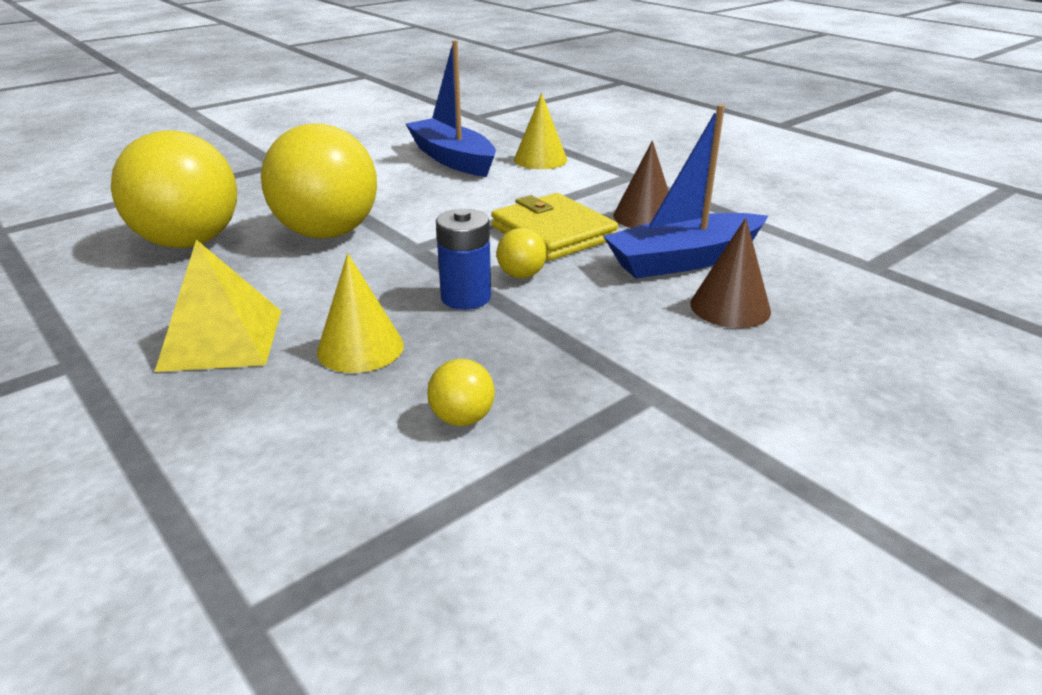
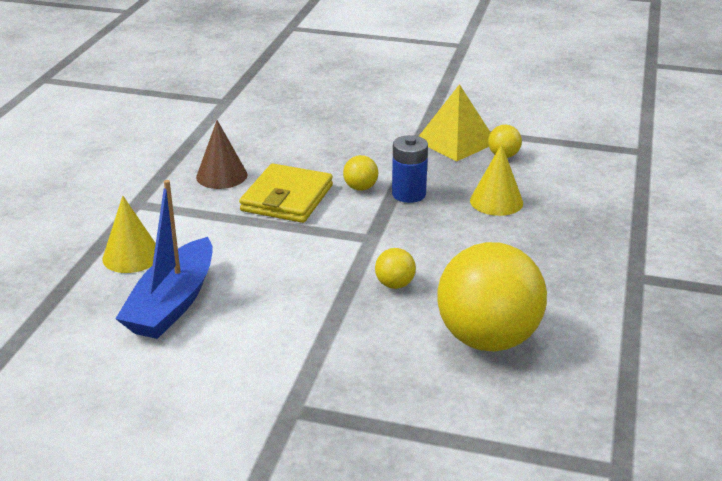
camera: 125 degrees left, 0 degrees up
(222, 339) = (552, 245): yellow pyramid -> yellow pyramid (456, 141)
(328, 233) = (394, 284): yellow ball -> yellow ball, size x0.41
(683, 260) = (279, 148): blue boat -> none
(730, 307) = (322, 125): brown cone -> none

